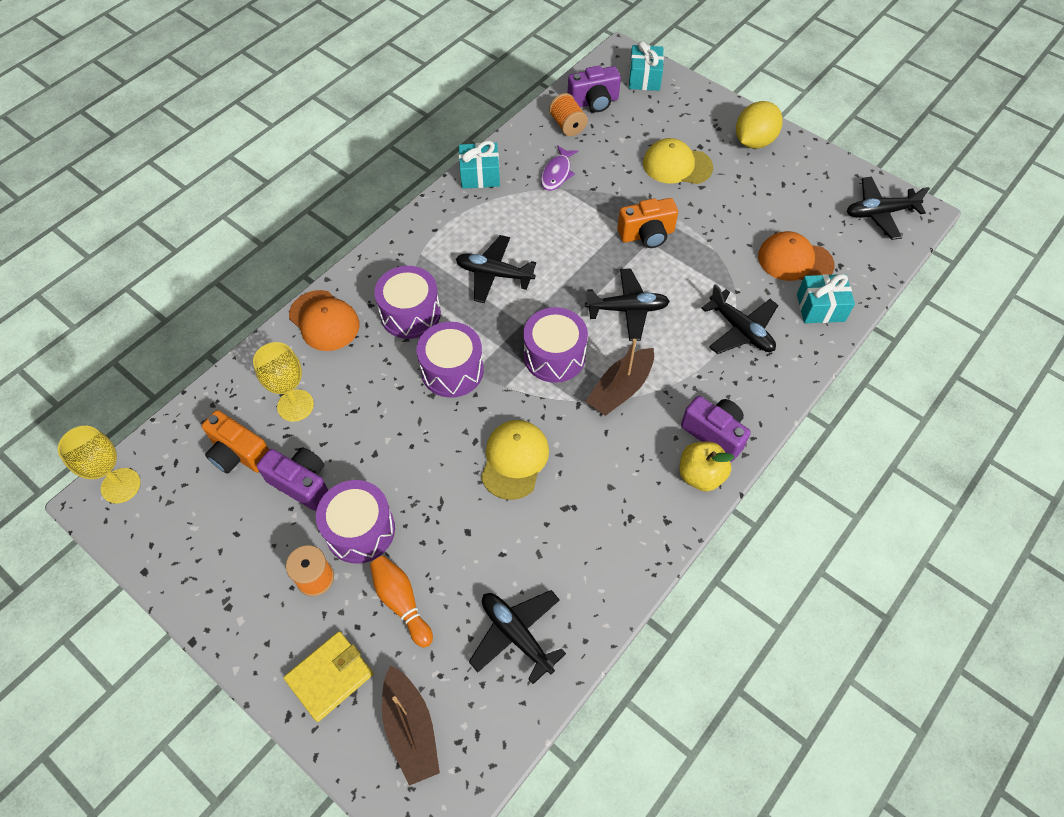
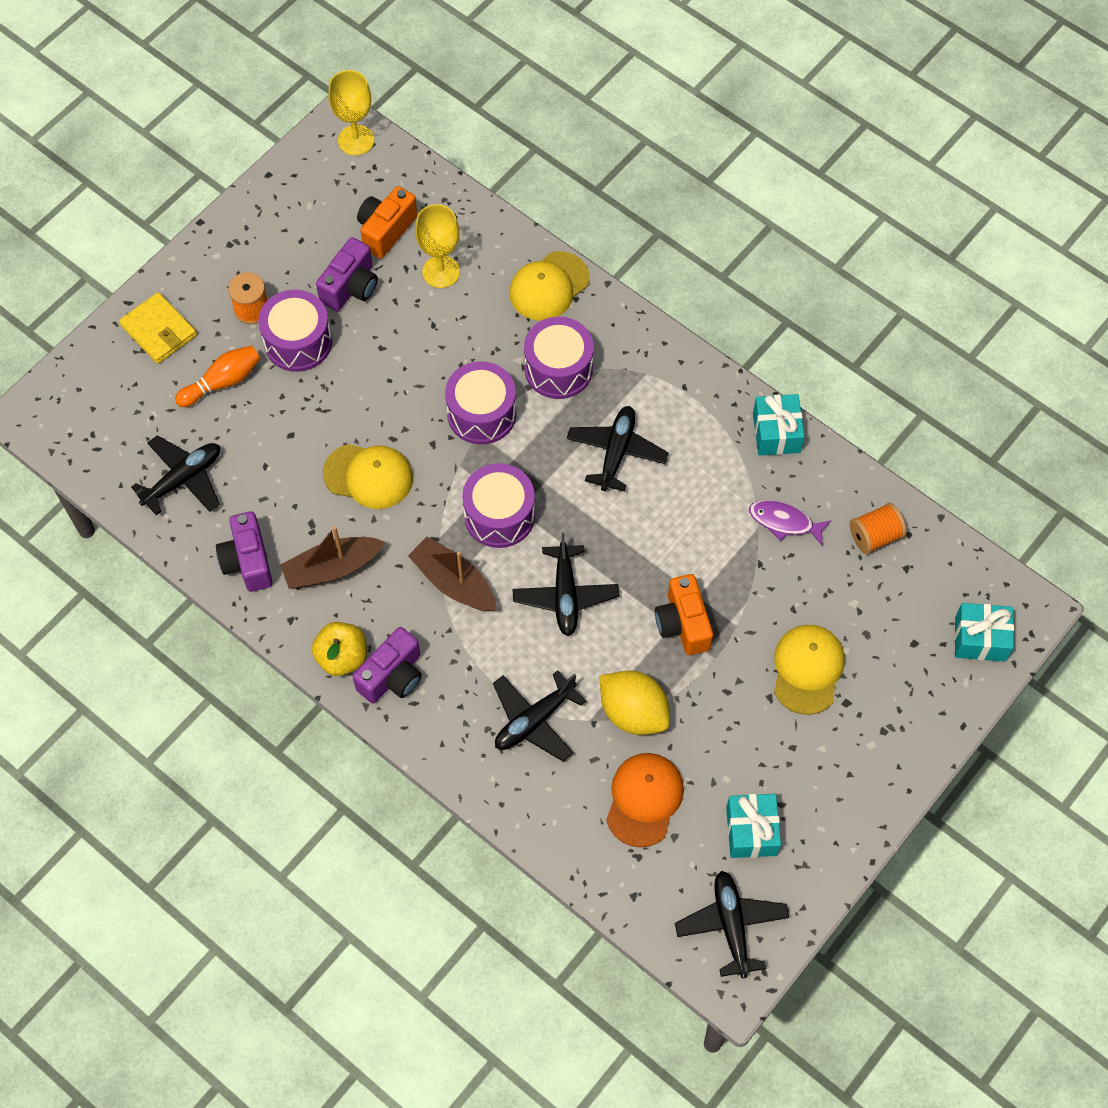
camera: 90 degrees right, 5 degrees up
(324, 321) = (549, 286): orange cap -> yellow cap
(411, 729) = (106, 396): brown boat -> brown boat (332, 568)
(594, 102) = (924, 570): purple camera -> purple camera (248, 561)
(754, 141) = (860, 775): yellow lemon -> yellow lemon (633, 712)
(820, 307) = (568, 820): turquoise gift -> turquoise gift (751, 831)

